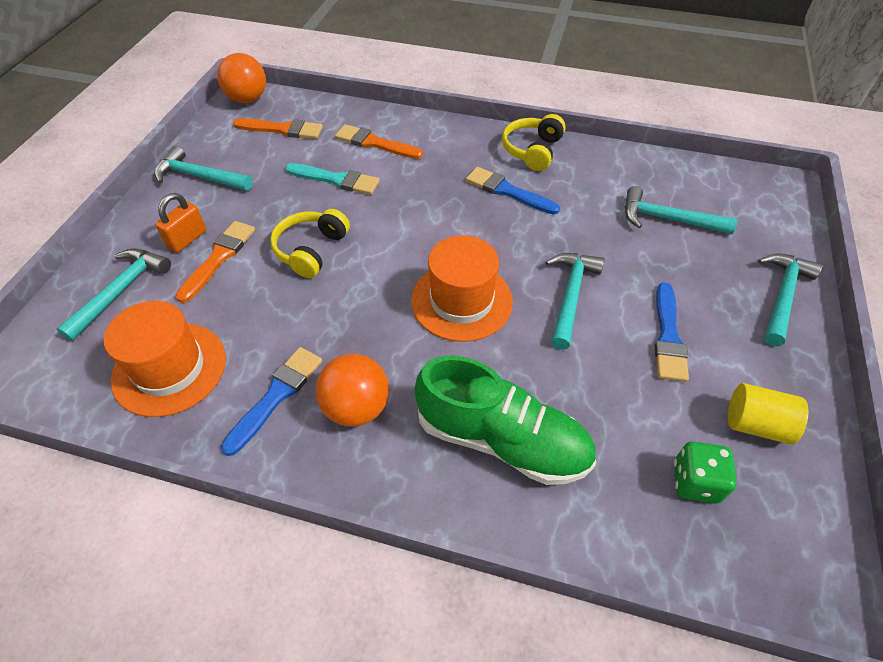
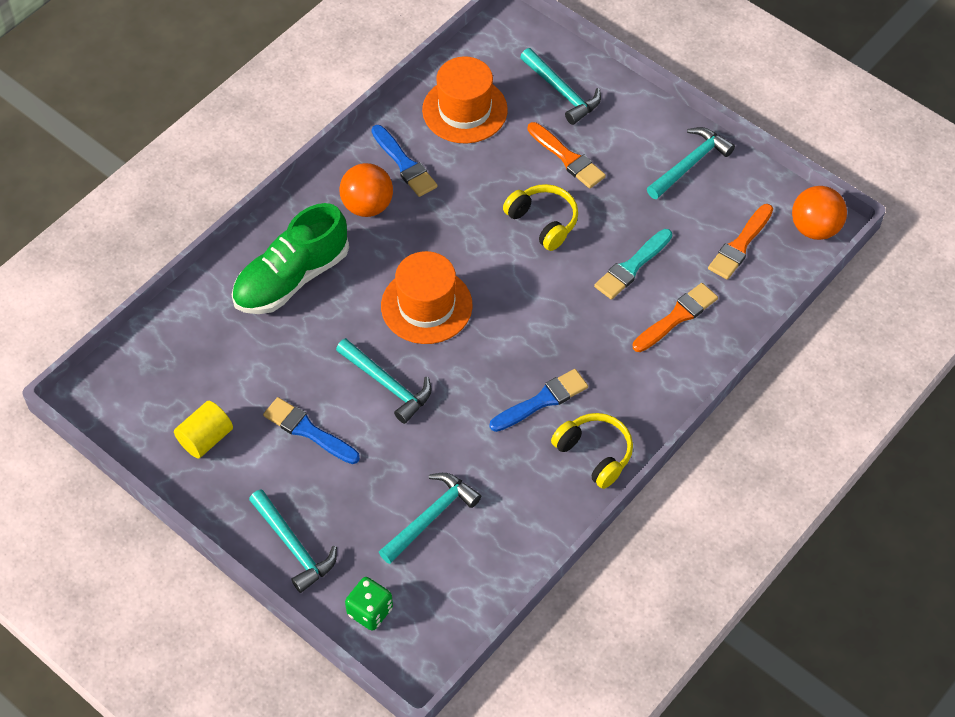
camera: 115 degrees right, 5 degrees up
(187, 239) = (603, 141): orange padlock -> none
(695, 482) = (194, 373): green dice -> green dice (370, 611)

